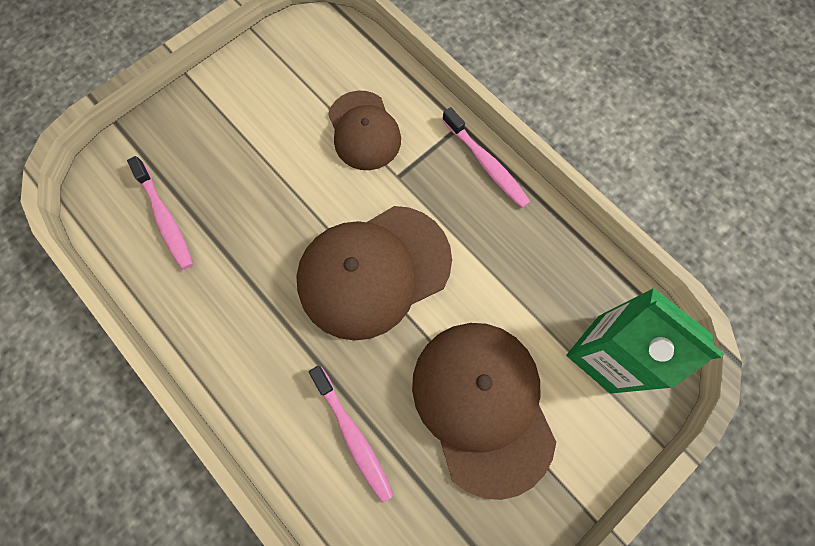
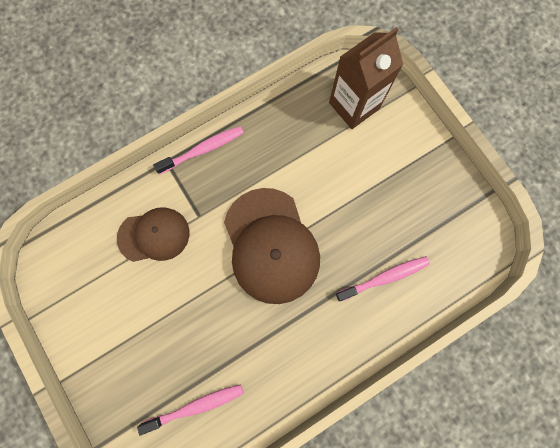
camera: 80 degrees left, 5 degrees up
(482, 405) = (376, 189): brown cap -> none
(604, 354) = (354, 106): green carton -> brown carton

